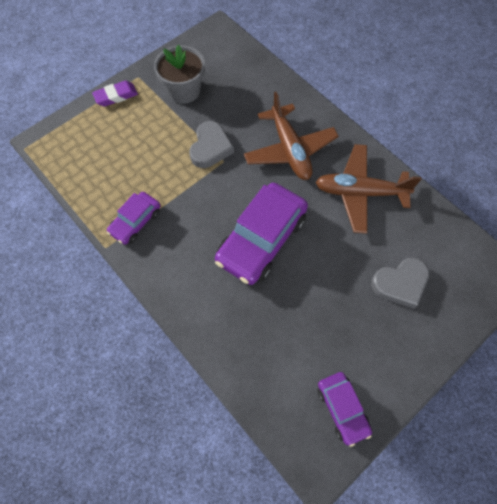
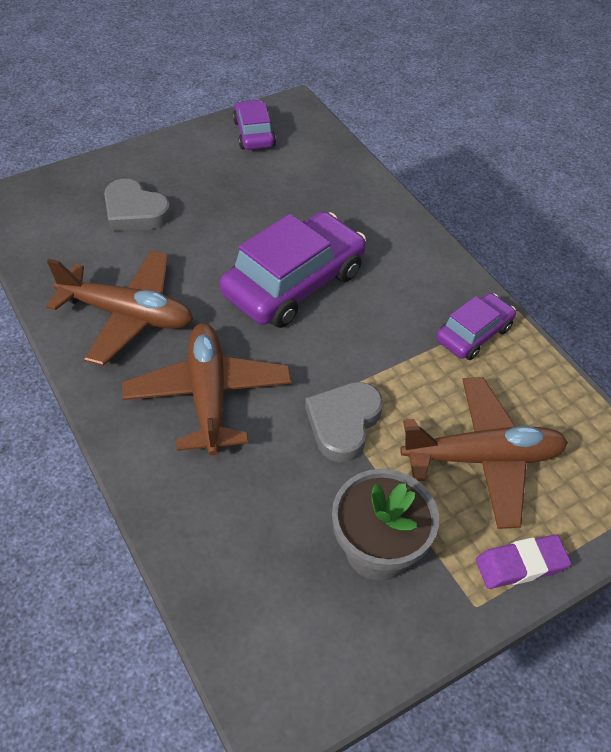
camera: 170 degrees left, 15 degrees down
(132, 142) = (483, 458): none -> brown plane
(400, 283) = (134, 211): grey heart -> grey heart turned 135 degrees counterclockwise

